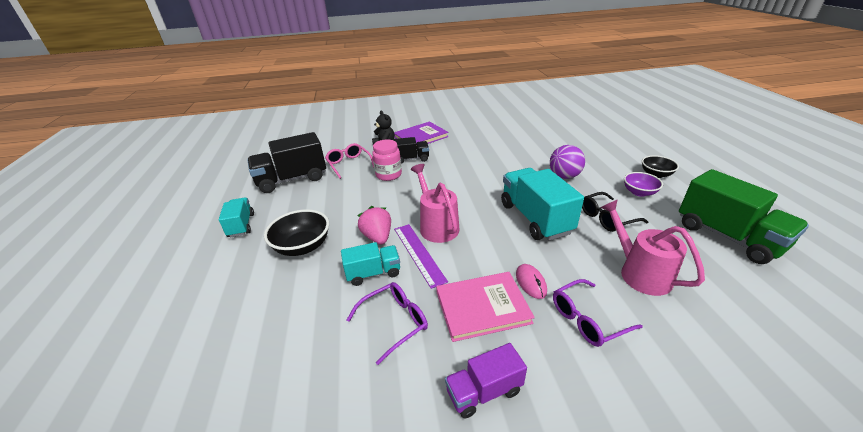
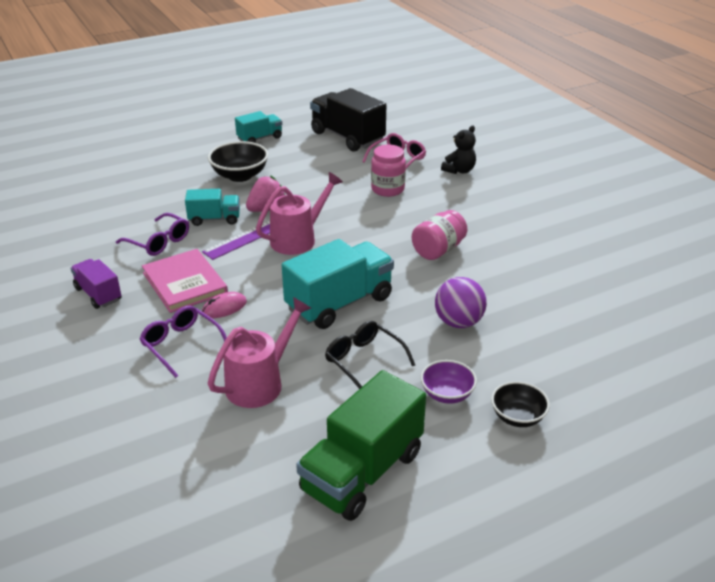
camera: 70 degrees right, 0 degrees up
(373, 273) = (214, 219): turquoise truck -> turquoise truck turned 60 degrees counterclockwise
(411, 159) = (435, 196): black truck -> none
(421, 137) = (503, 191): purple book -> none
(479, 169) = (438, 250): none -> pink jar

